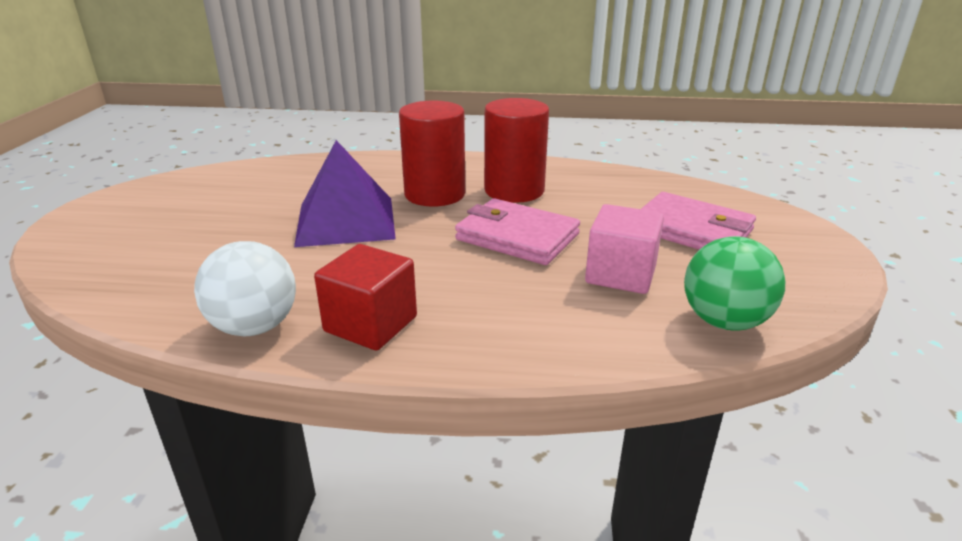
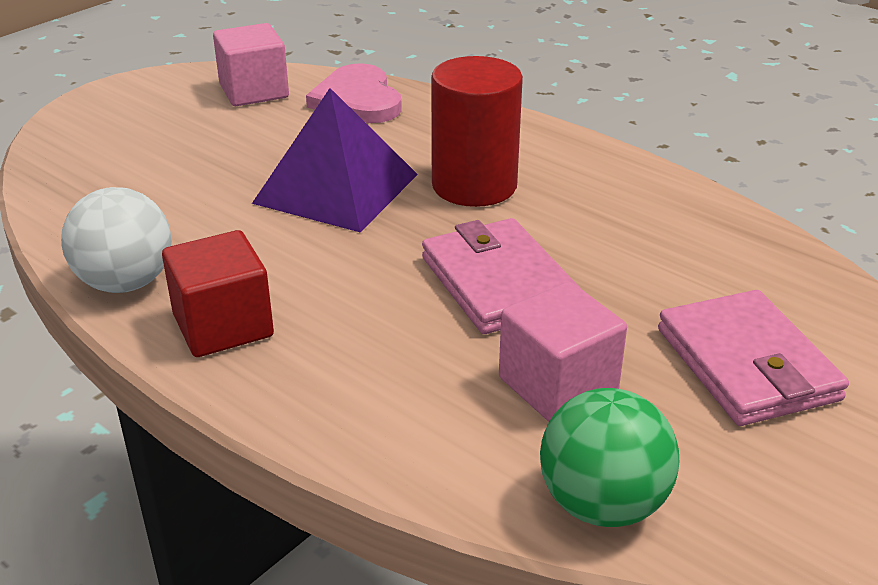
camera: 35 degrees right, 5 degrees up
(208, 184) = (254, 91): none -> pink cube
(295, 171) = (357, 100): none -> pink heart
(514, 190) = (579, 214): red cylinder -> none

